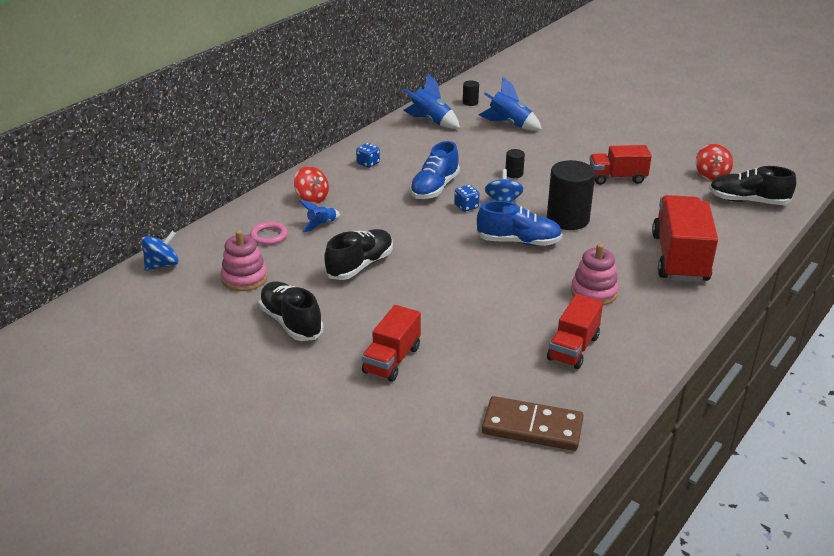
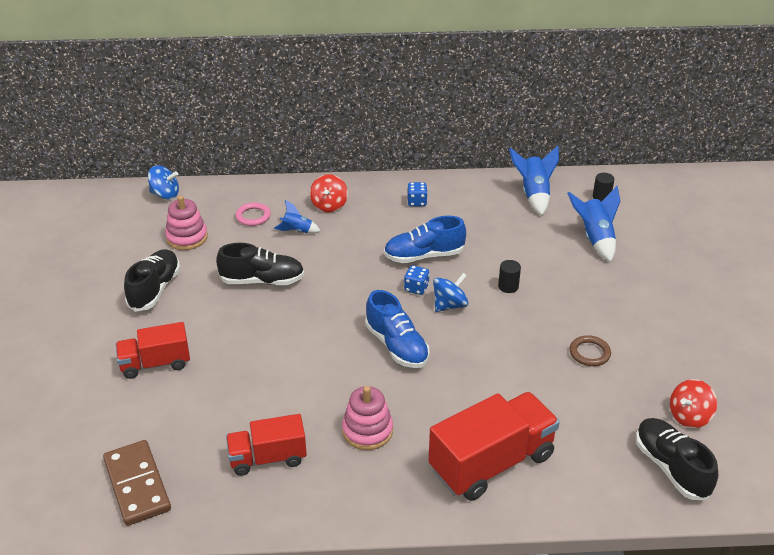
camera: 50 degrees right, 5 degrees up
(568, 219) = (471, 357): black cylinder -> none
(617, 178) = (589, 353): red truck -> brown ring

